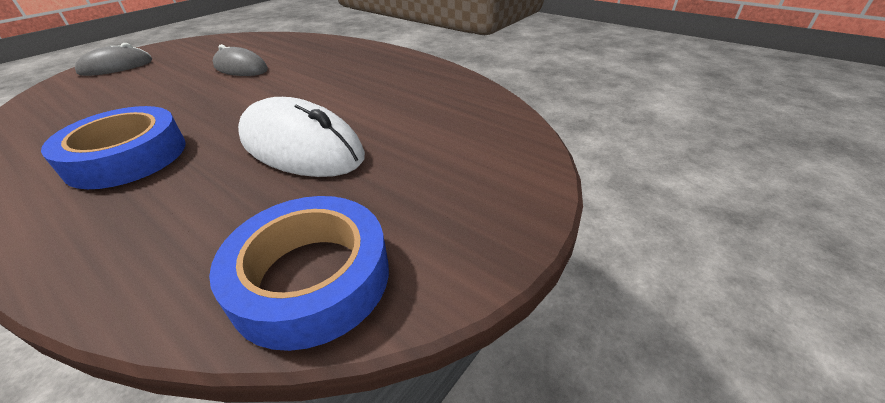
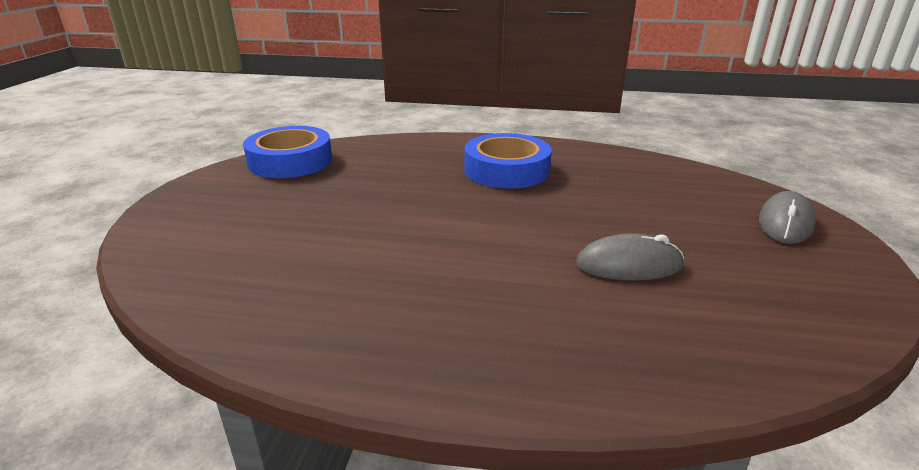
camera: 150 degrees right, 10 degrees down
(301, 147) = (380, 204): white mouse -> none

